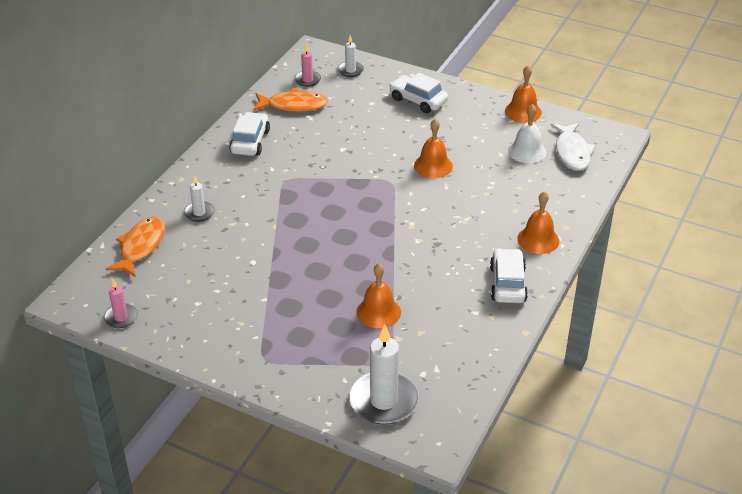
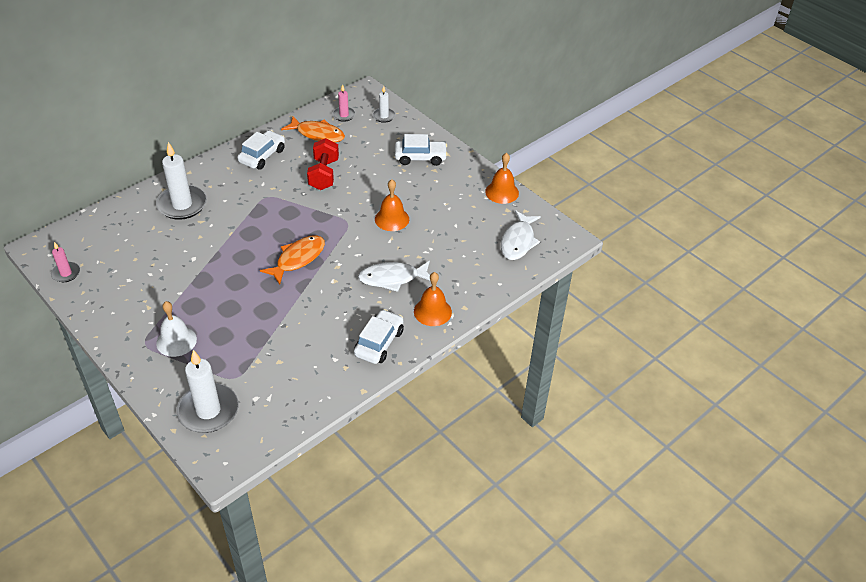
camera: 20 degrees right, 5 degrees up
(141, 247) = (120, 220): orange fish -> orange fish (298, 259)
(199, 213) = (182, 204): white candle -> white candle, size x1.92
(330, 142) = (324, 174): none -> red dumbbell
(378, 312) = (258, 333): orange bell -> none
(418, 100) = (420, 157): white car -> white car turned 120 degrees clockwise
(475, 221) = (392, 278): none -> white fish
(527, 151) = (480, 229): white bell -> white bell (176, 341)

